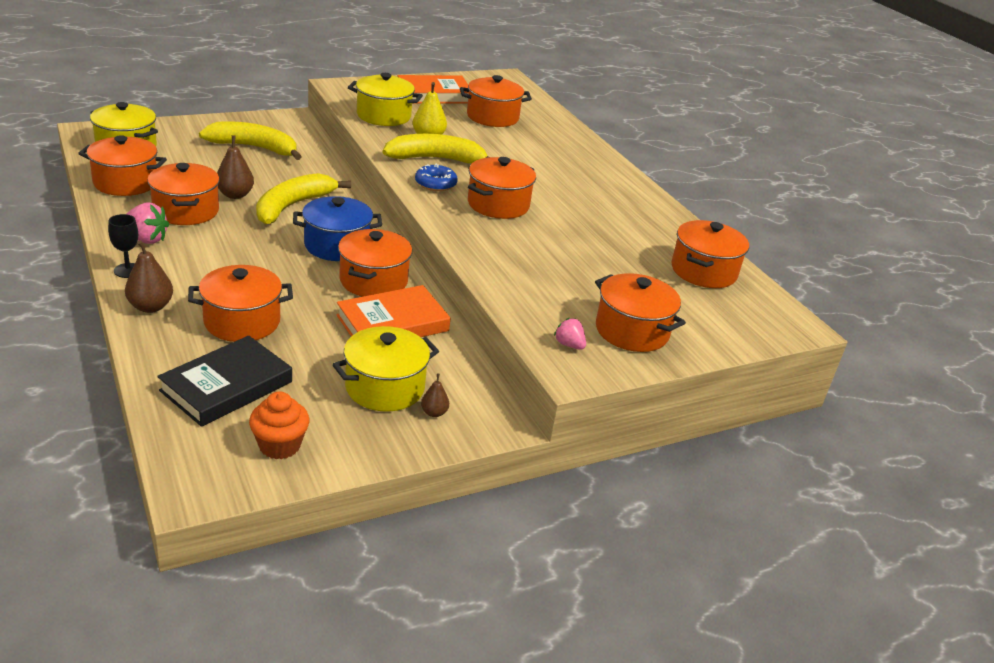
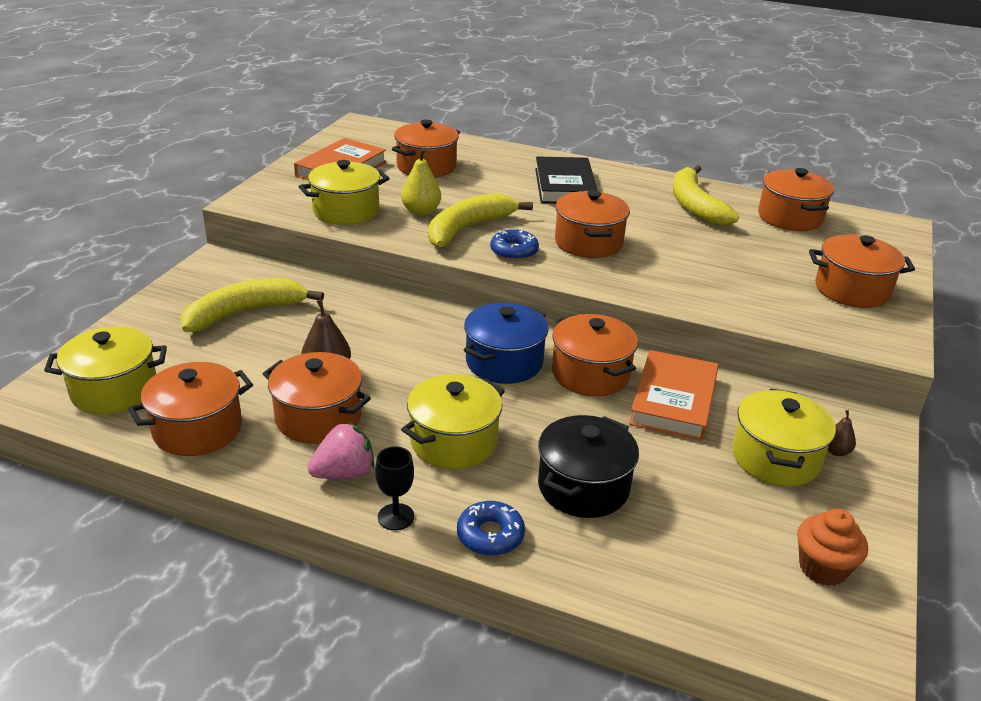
camera: 40 degrees left, 0 degrees up
(150, 307) = (490, 535): brown pear -> blue donut
(225, 261) = (454, 442): none -> yellow pot
(226, 386) = (692, 553): black book -> black book (564, 186)
(242, 322) = (583, 487): orange pot -> black pot
(292, 206) = (397, 349): yellow banana -> yellow banana (695, 205)
(569, 345) = (850, 326): pink strawberry -> none

